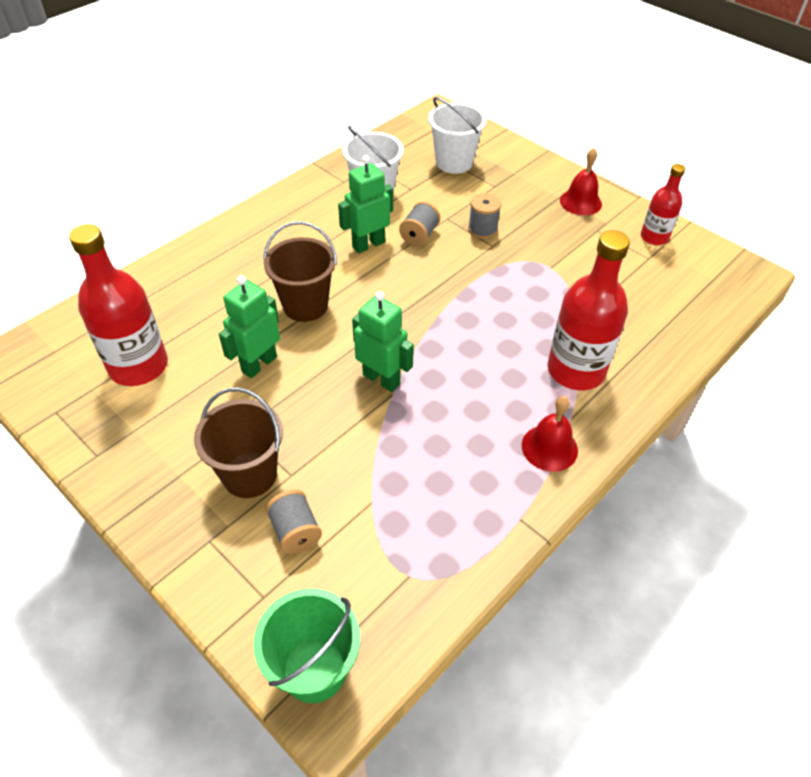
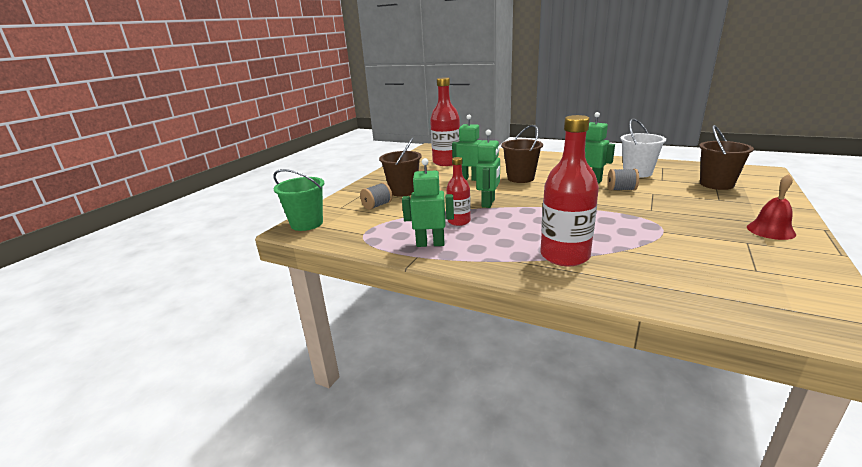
camera: 75 degrees right, 25 degrees down
(454, 162) = (716, 184): white bucket -> brown bucket
(482, 229) = (661, 204): grey spool -> none
(488, 492) = (430, 244): none -> green robot
(549, 447) = (481, 257): red bell -> none
(654, 237) = (794, 269): red bottle -> red bottle (459, 221)

